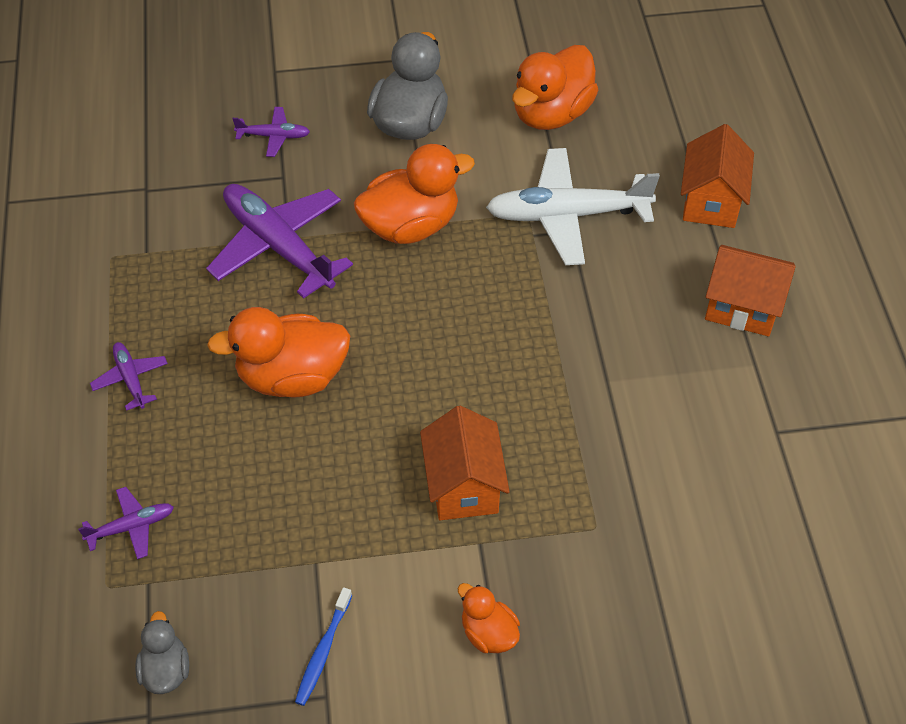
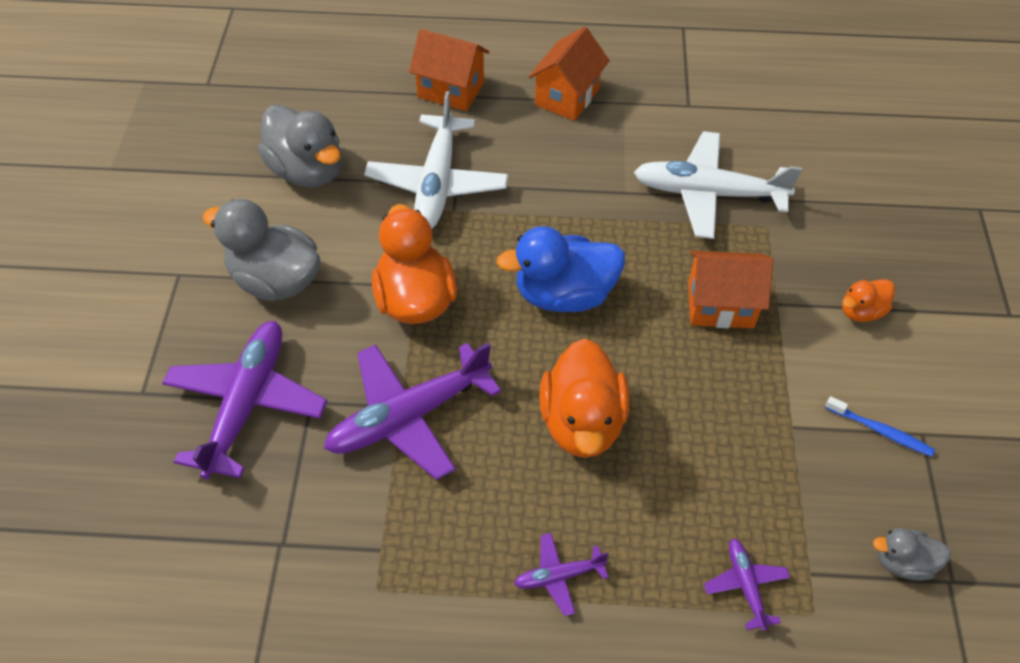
camera: 80 degrees left, 0 degrees up
(273, 136) = (246, 404): purple plane -> purple plane, size x2.13
(445, 342) = (564, 295): none -> blue duck
(551, 114) = (307, 171): orange duck -> grey duck
(631, 464) = (709, 193): none -> white plane

